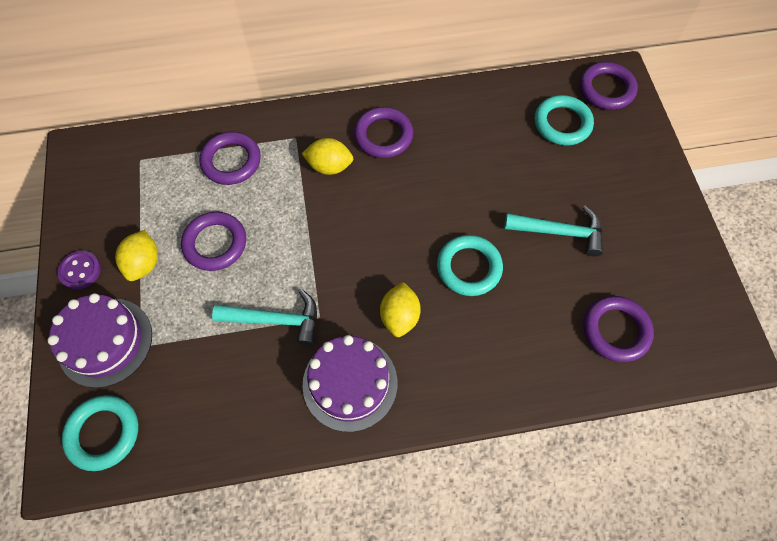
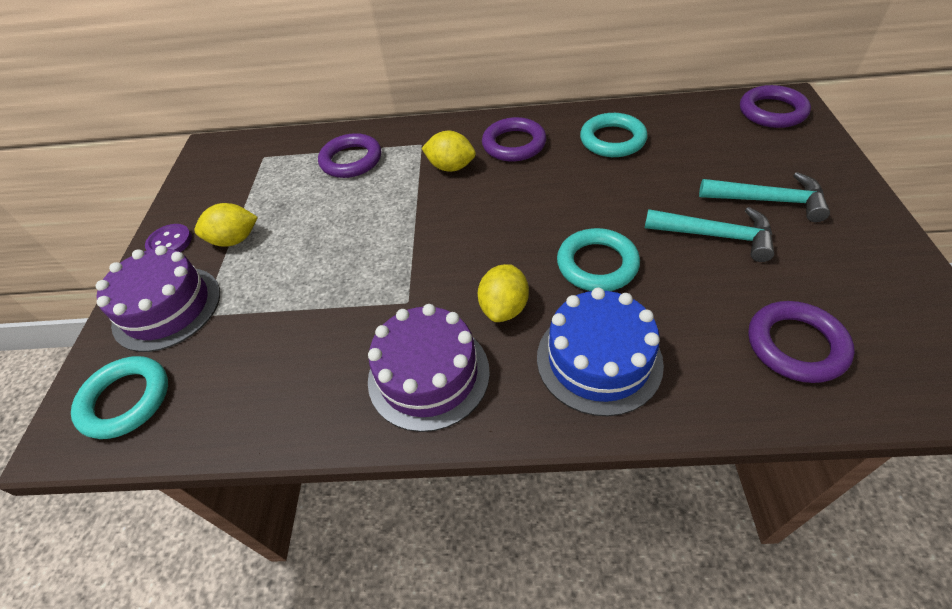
camera: 15 degrees right, 15 degrees down
(144, 263) = (235, 240): yellow lemon -> yellow lemon turned 60 degrees clockwise
(215, 243) = (313, 226): purple ring -> none
(275, 320) = (356, 301): turquoise hammer -> turquoise hammer (768, 201)
(477, 357) = (598, 360): none -> blue cake
(562, 123) = (719, 139): turquoise ring -> turquoise ring (612, 140)

